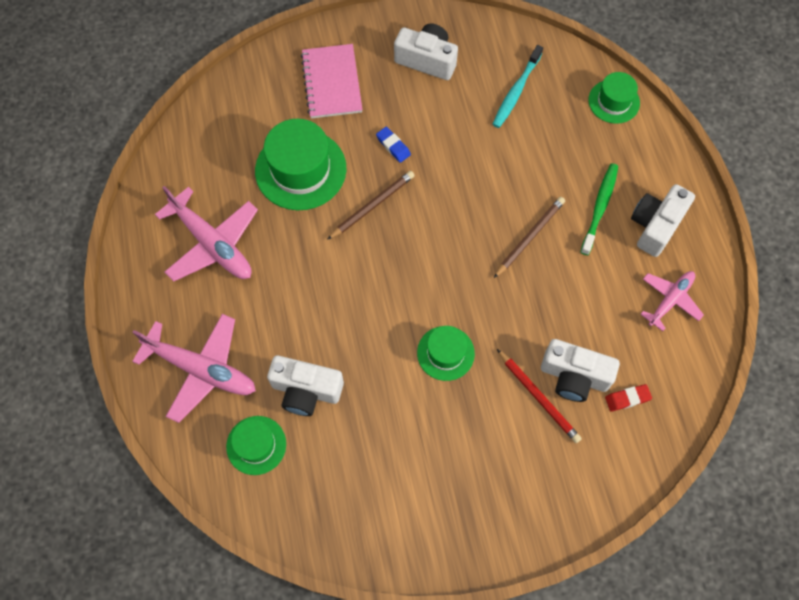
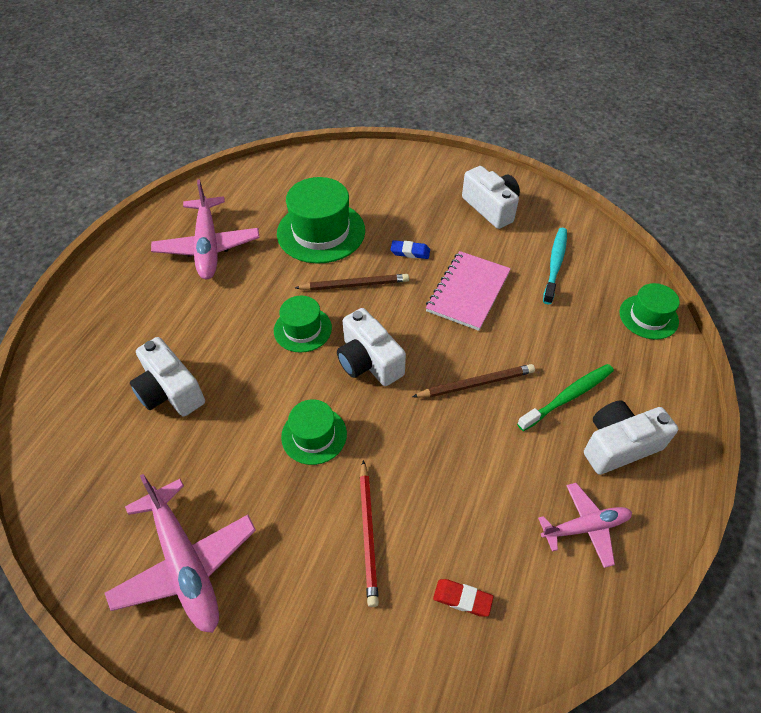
camera: 35 degrees right, 15 degrees down
(201, 369) = (111, 326): pink plane -> pink plane (185, 562)
(256, 445) = (91, 409): green hat -> green hat (302, 329)
(332, 83) = (398, 188): pink notebook -> pink notebook (468, 292)
(393, 146) = (410, 252): blue eraser -> blue eraser turned 75 degrees counterclockwise
(516, 91) = (555, 265): turquoise toothbrush -> turquoise toothbrush turned 135 degrees clockwise
(574, 376) = (421, 537): white camera -> white camera (369, 361)

